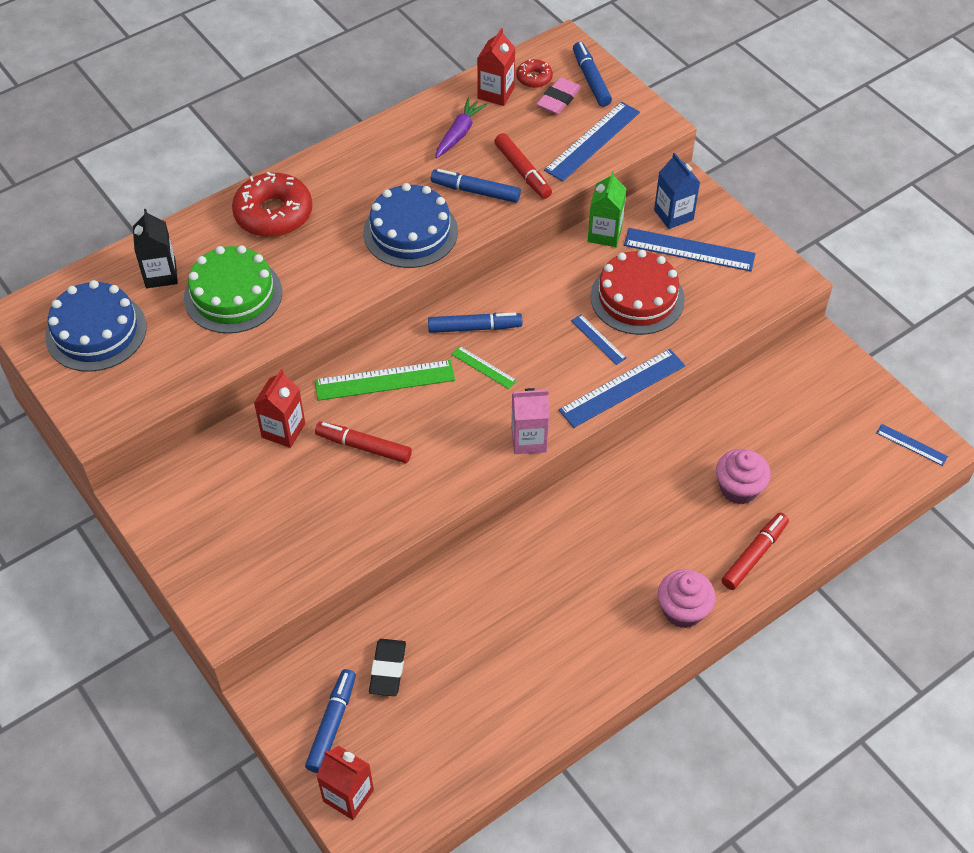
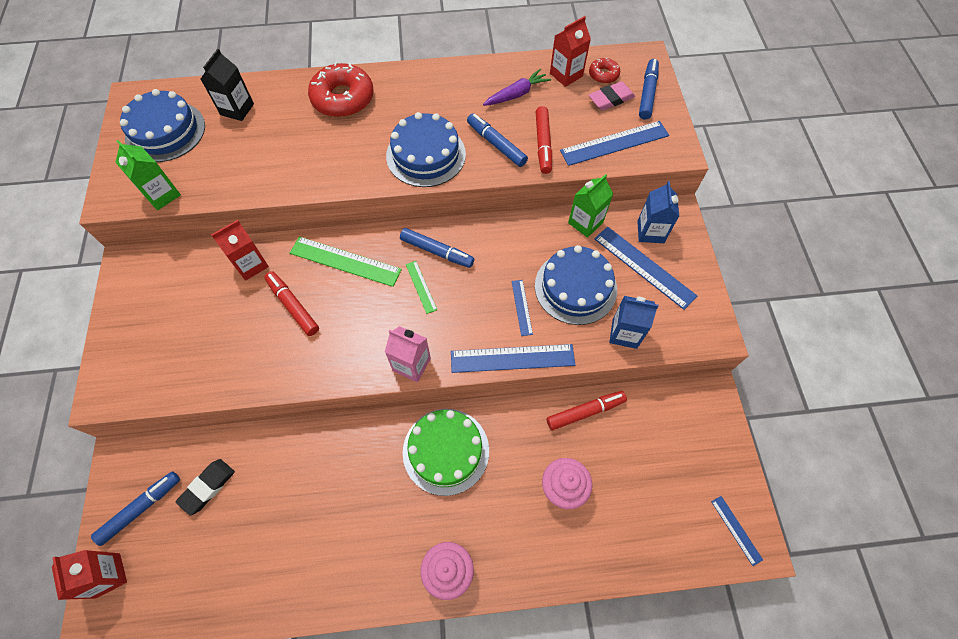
camera: 30 degrees right, 10 degrees up
(153, 394) = (162, 195): none -> green carton
(233, 295) = (270, 146): green cake -> green cake (446, 451)
(637, 298) = (575, 287): red cake -> blue cake
(711, 317) = (624, 333): none -> blue carton
(754, 555) = (537, 555): red marker -> red marker (585, 412)

